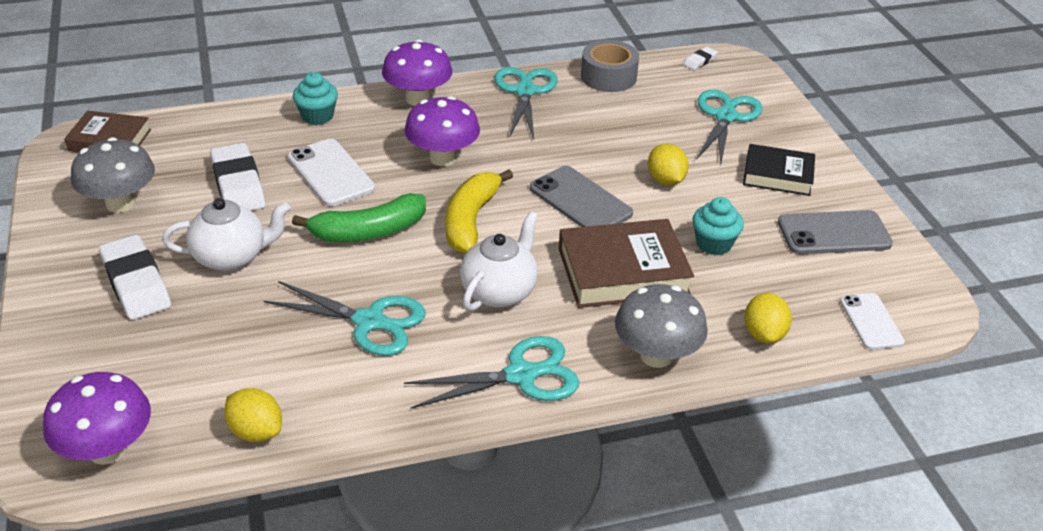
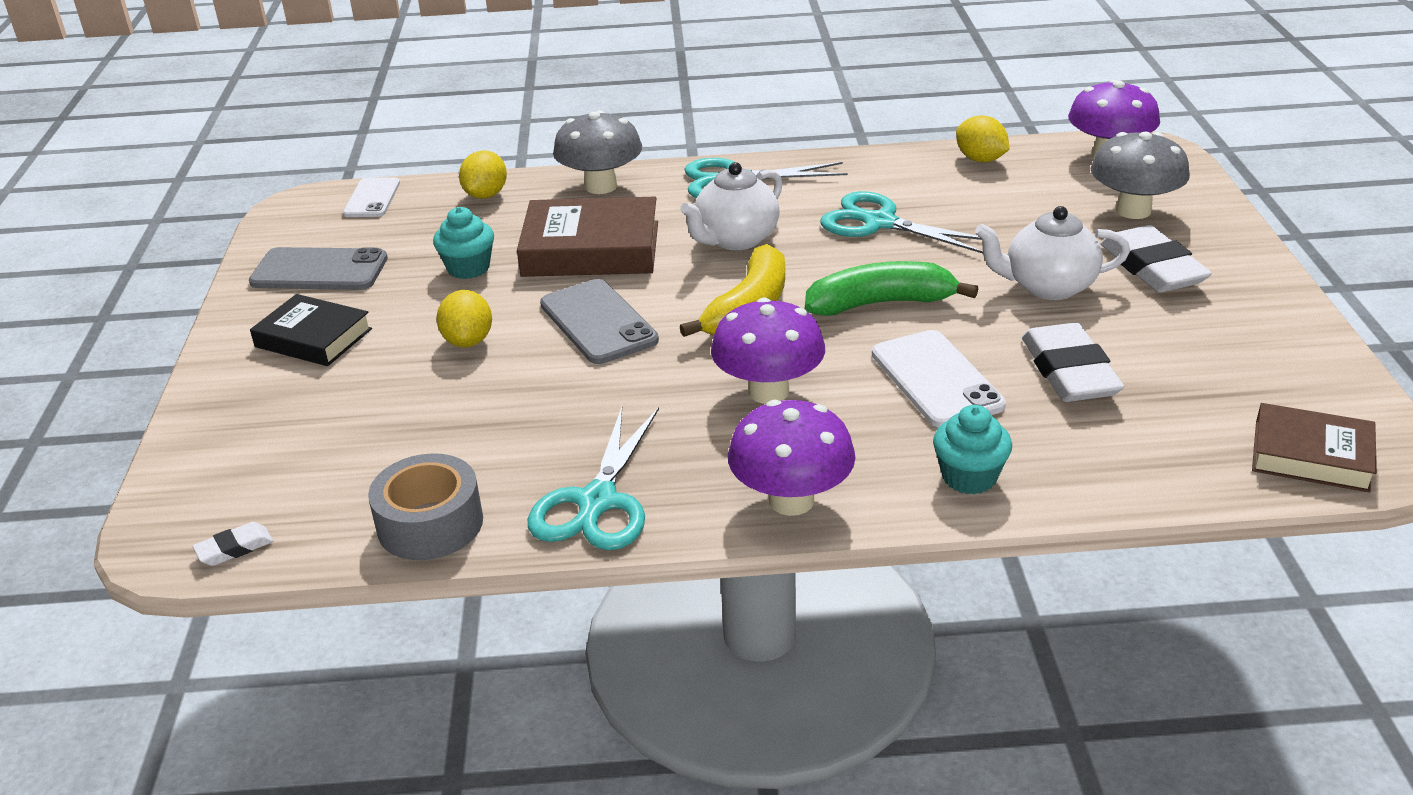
camera: 165 degrees left, 5 degrees down
(121, 203) = (1228, 356): grey mushroom -> grey mushroom (1133, 210)
(725, 117) = (299, 429): turquoise scissors -> none

